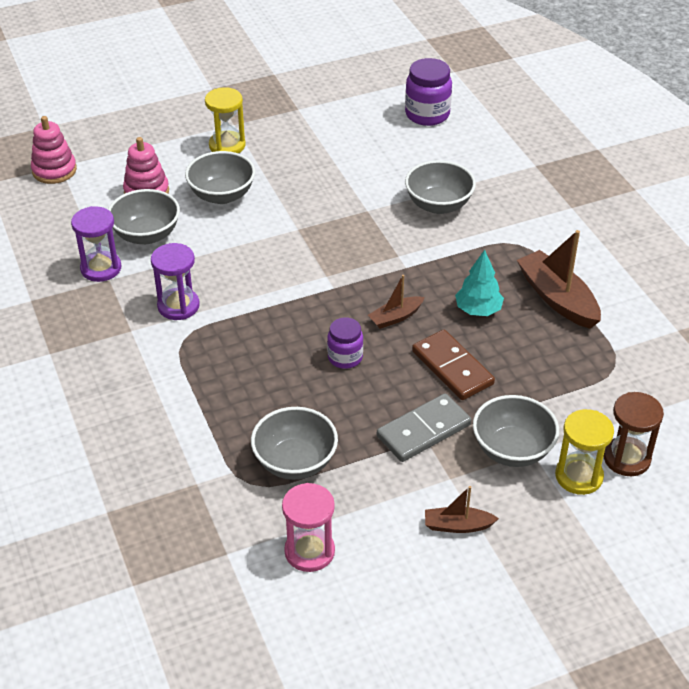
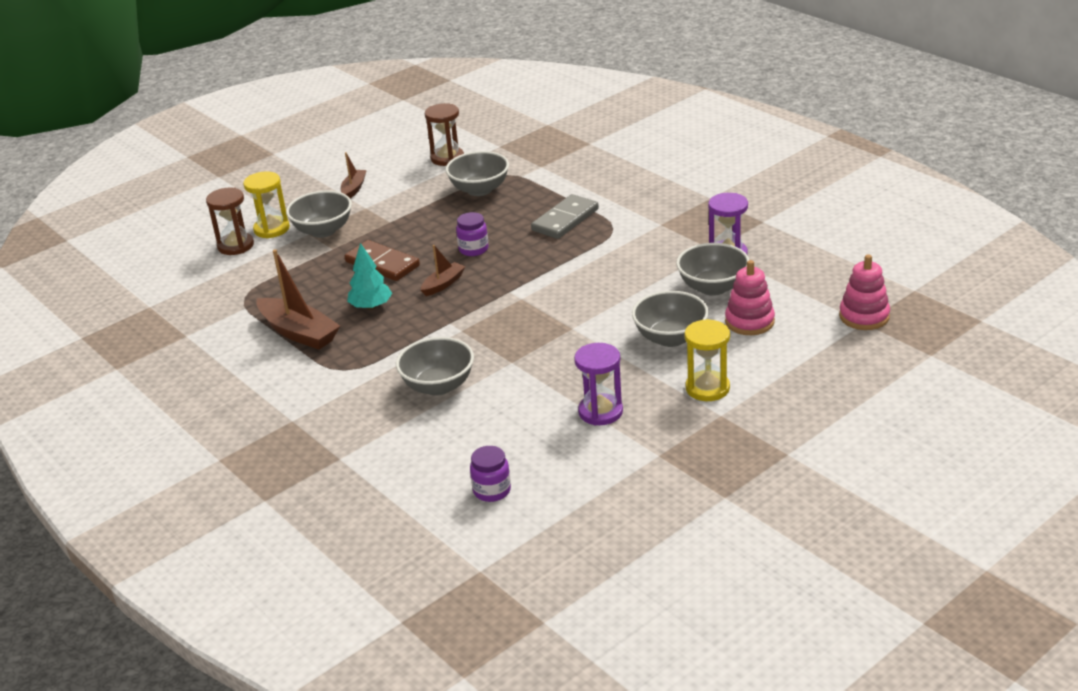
camera: 165 degrees right, 10 degrees down
(178, 306) = (636, 247): purple hourglass -> purple hourglass (600, 412)
(309, 551) = (447, 158): pink hourglass -> brown hourglass
(424, 431) = (393, 225): grey domino -> grey domino (565, 220)
(427, 114) = (492, 491): purple jar -> purple jar, size x0.63
(457, 526) = (354, 189): brown boat -> brown boat turned 60 degrees counterclockwise

